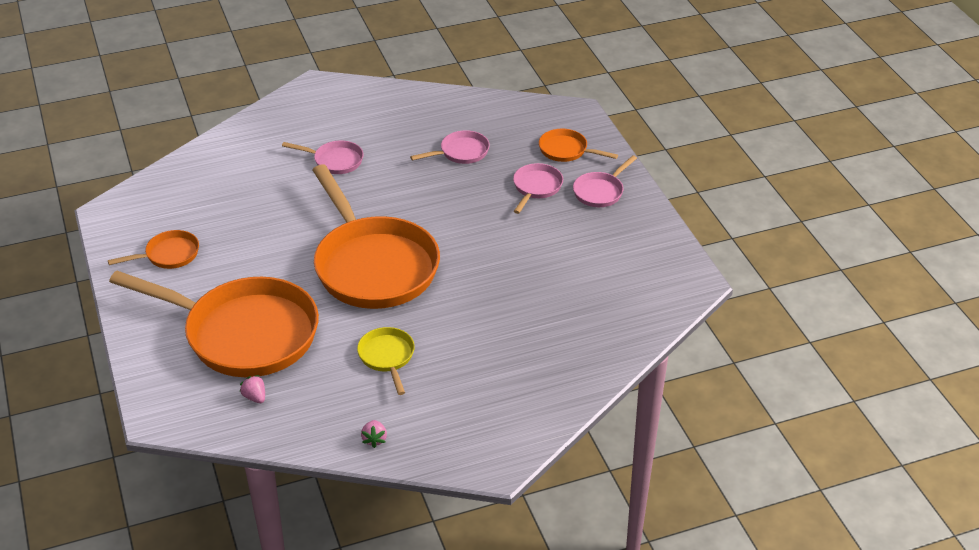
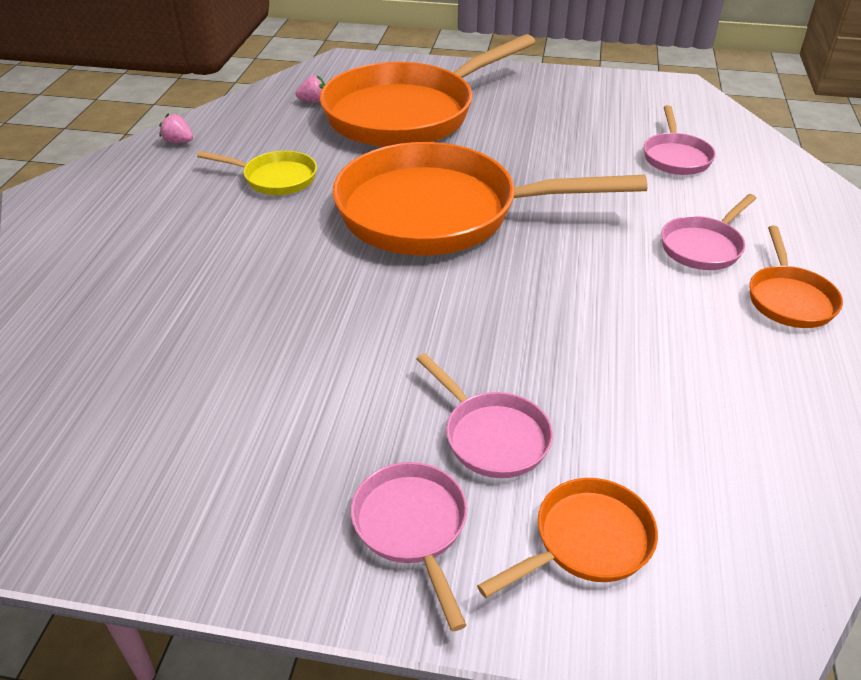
camera: 120 degrees right, 0 degrees up
(169, 255) = (575, 102): orange pan -> orange pan (789, 299)
(461, 152) = (660, 382): pink pan -> pink pan (676, 157)

